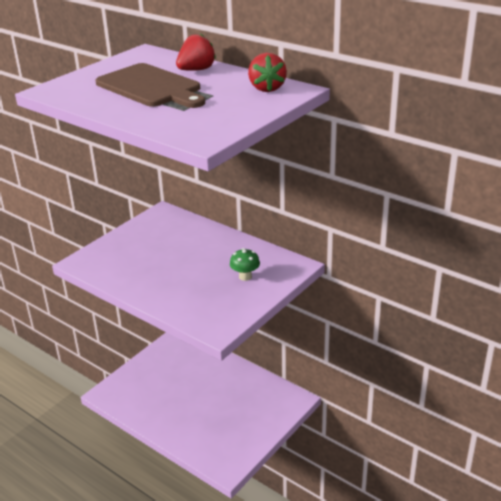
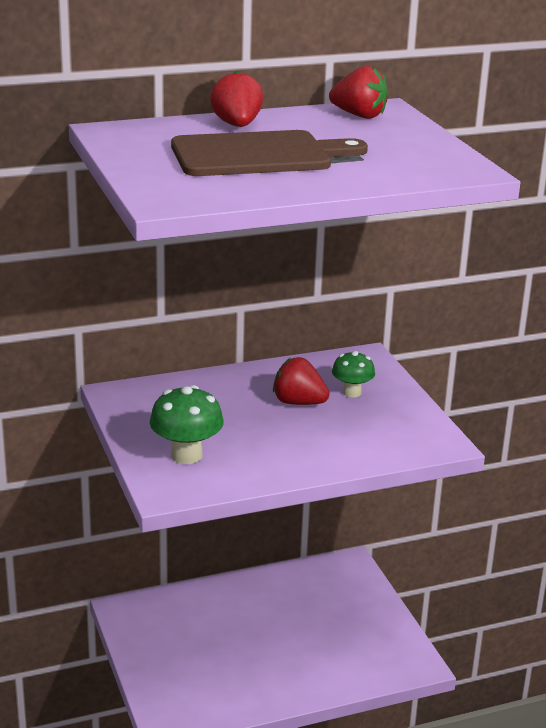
camera: 60 degrees left, 5 degrees down
(120, 254) = (186, 455): none -> green mushroom
(212, 264) = (298, 402): none -> red strawberry

